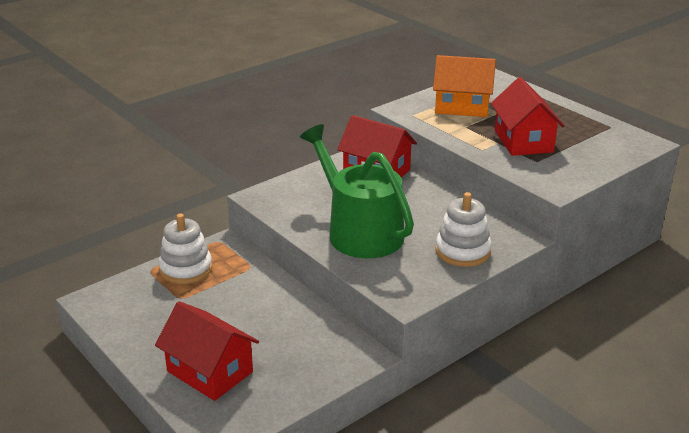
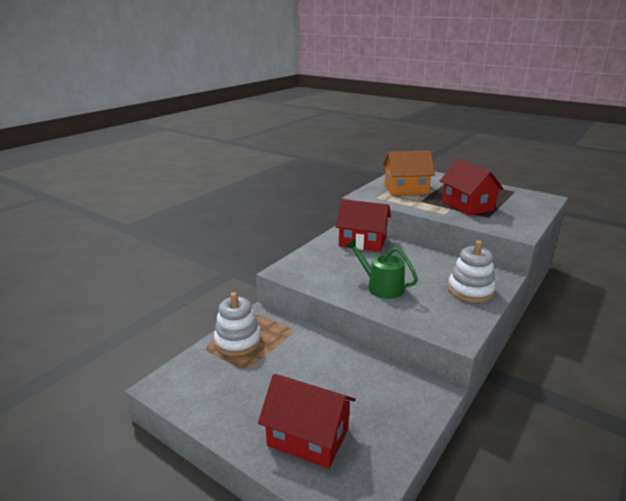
camera: 15 degrees left, 5 degrees down
(359, 231) = (381, 287): green watering can -> green watering can, size x0.58

